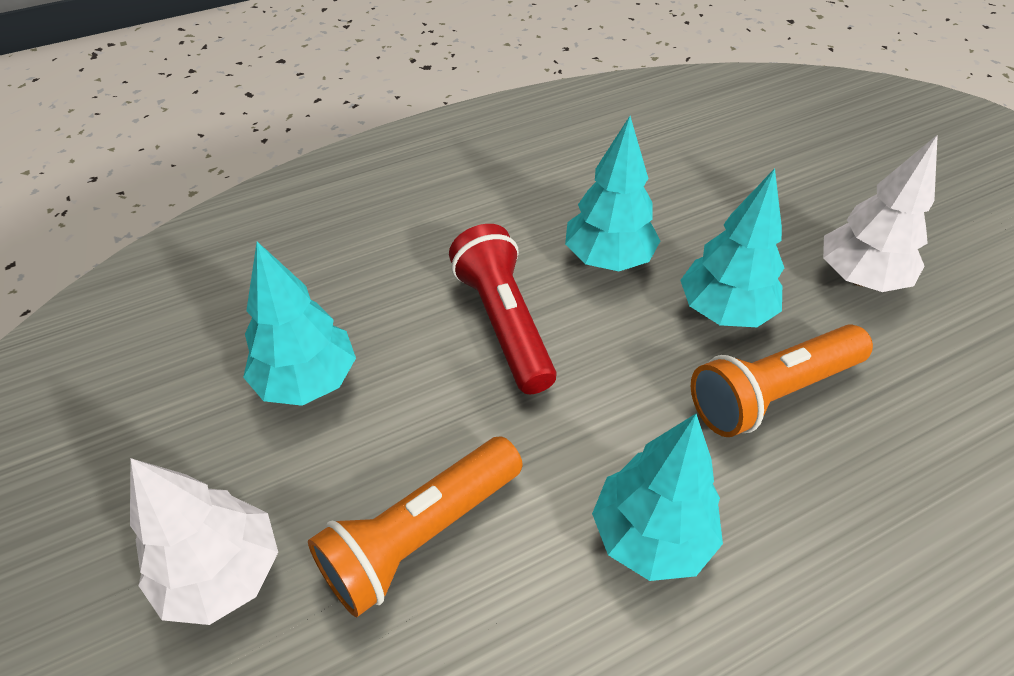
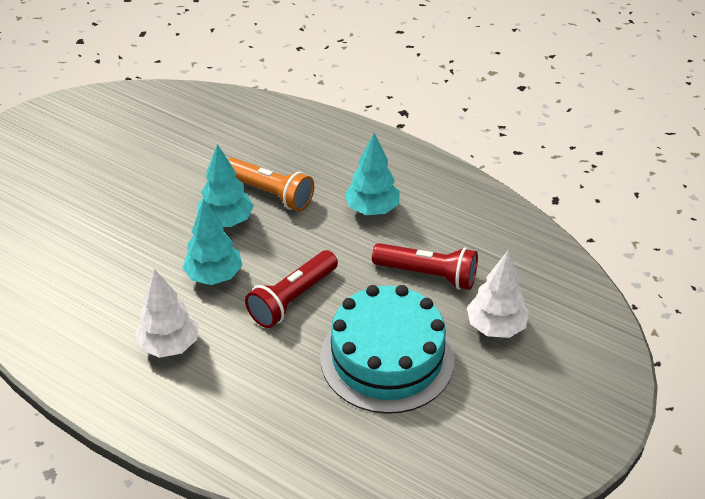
camera: 120 degrees left, 5 degrees down
(307, 381) = (387, 358): turquoise tree -> turquoise cake
(421, 535) = (427, 274): orange flashlight -> red flashlight
(859, 278) = (169, 180): white tree -> white tree (169, 345)

